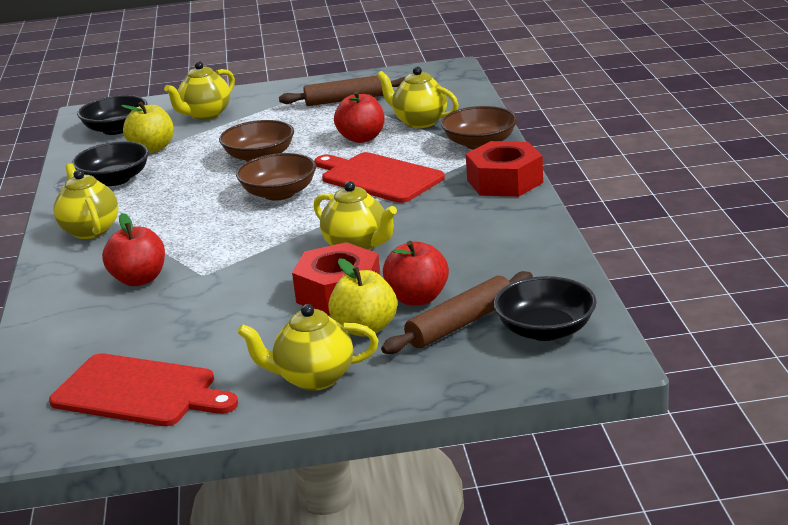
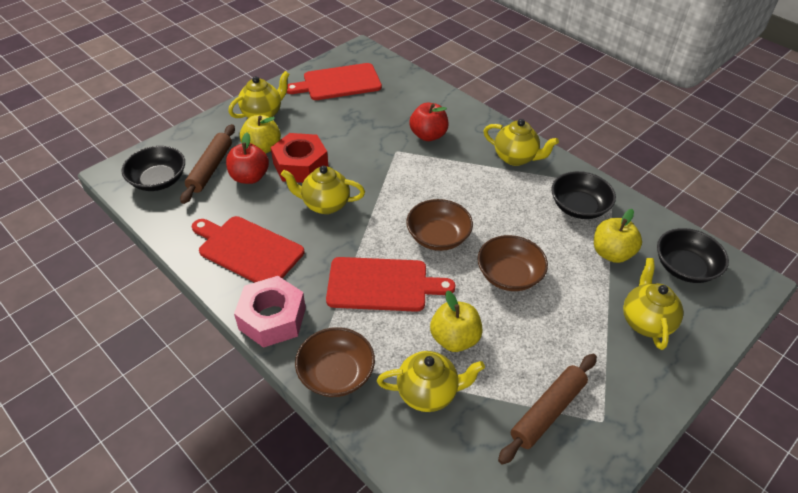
camera: 140 degrees right, 20 degrees up
(361, 138) = (454, 339): red apple -> yellow apple
(485, 231) = (248, 250): none -> red cutting board
(504, 181) = (272, 318): red nut -> pink nut

